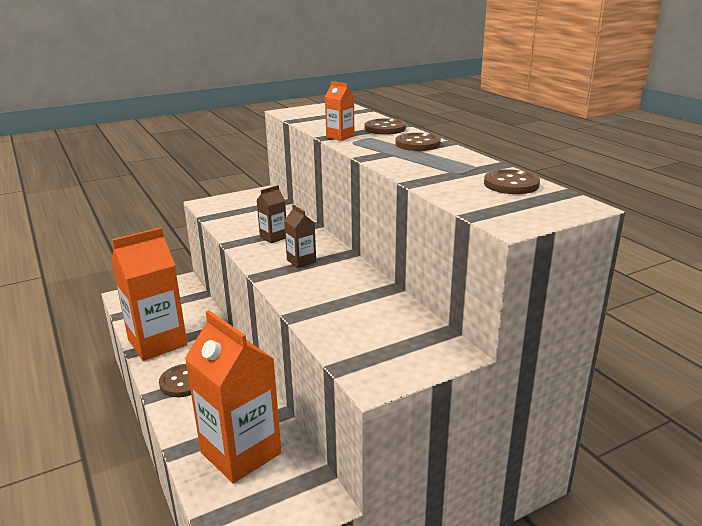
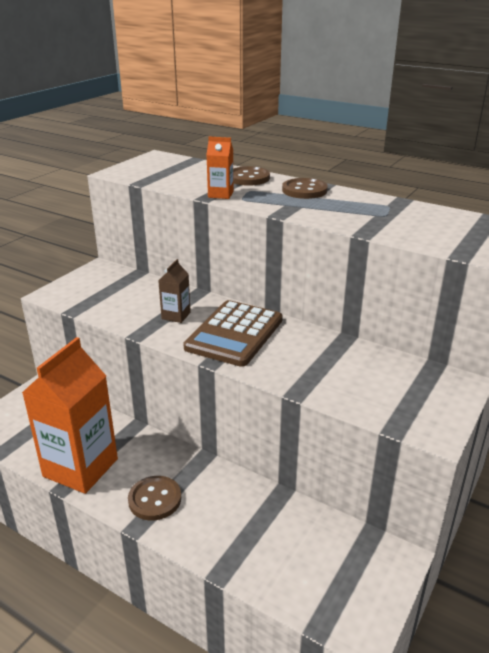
camera: 30 degrees left, 5 degrees up
(241, 453) = (284, 546): orange carton -> none
(301, 261) = (234, 334): brown carton -> brown calculator
(511, 184) = (441, 218): brown button -> none

